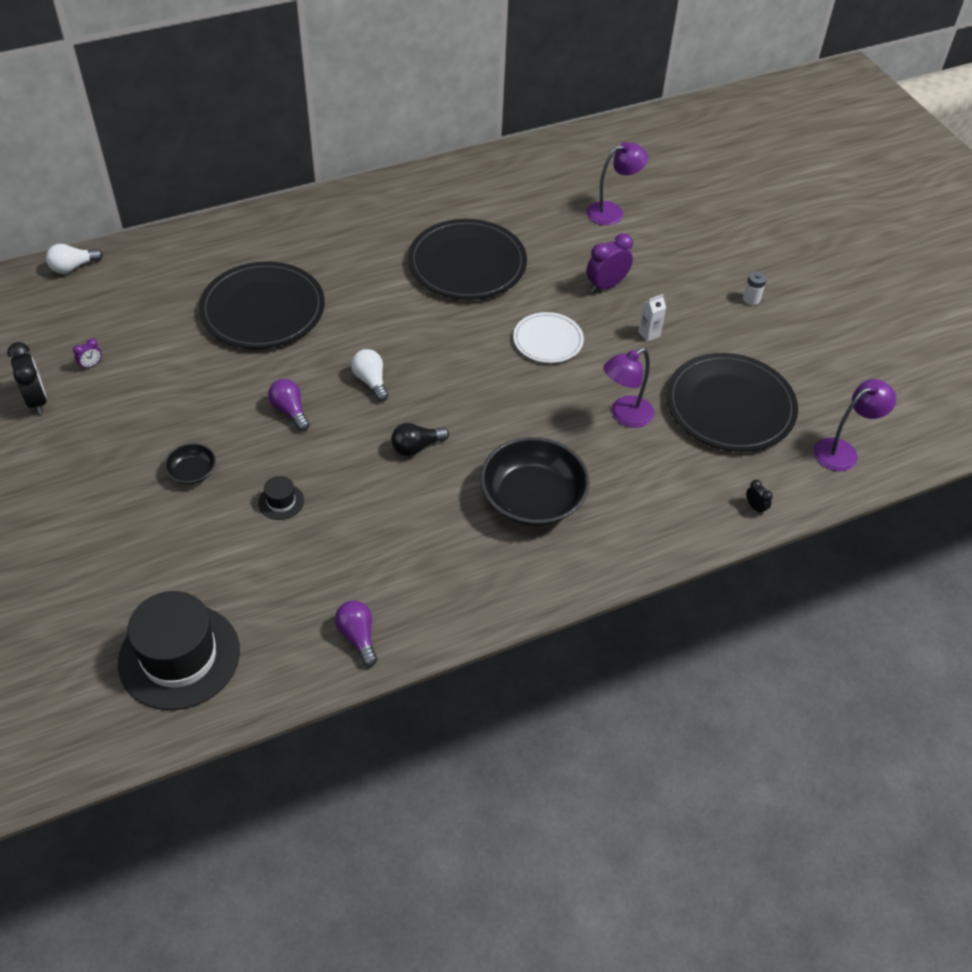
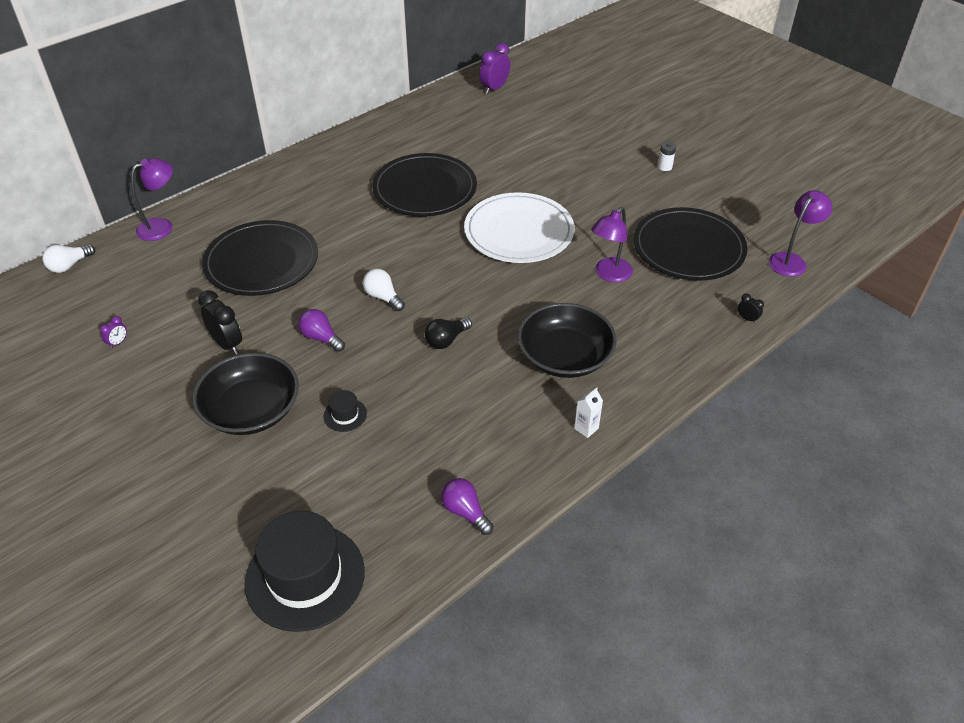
camera: 15 degrees left, 5 degrees down
(37, 400) = (76, 385): black clock -> black clock (227, 344)
(192, 472) = (251, 410): black bowl -> black bowl, size x2.11
(548, 340) = (519, 232): white plate -> white plate, size x1.78
(606, 285) = (546, 181): purple clock -> purple clock (494, 88)
(612, 212) = (525, 127): purple lamp -> purple lamp (162, 226)
(649, 334) = (598, 209): white carton -> white carton (586, 428)

